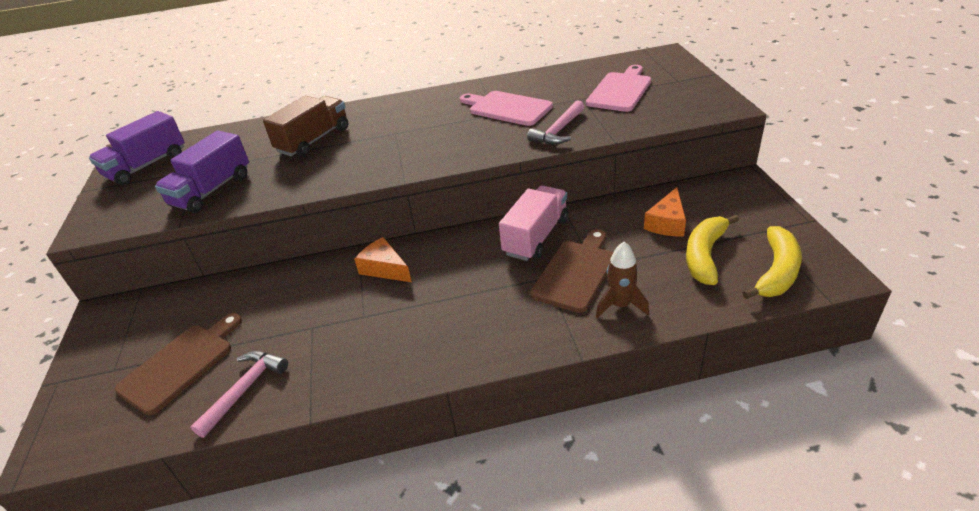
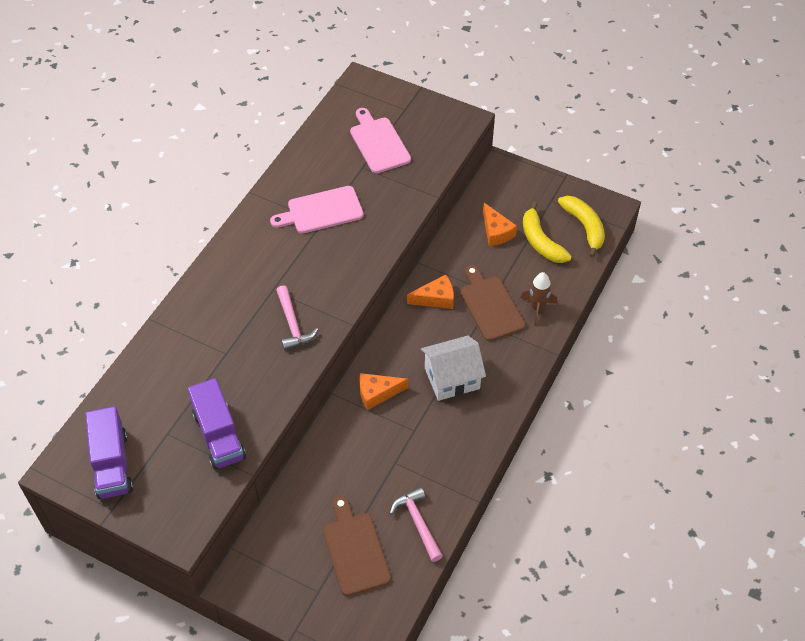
camera: 55 degrees left, 15 degrees up
(314, 140) = (217, 340): brown truck -> none
(454, 302) = (452, 378): none -> white house
(536, 236) = (436, 298): pink truck -> orange cheese
(558, 131) = (389, 210): pink hammer -> pink hammer (293, 324)

